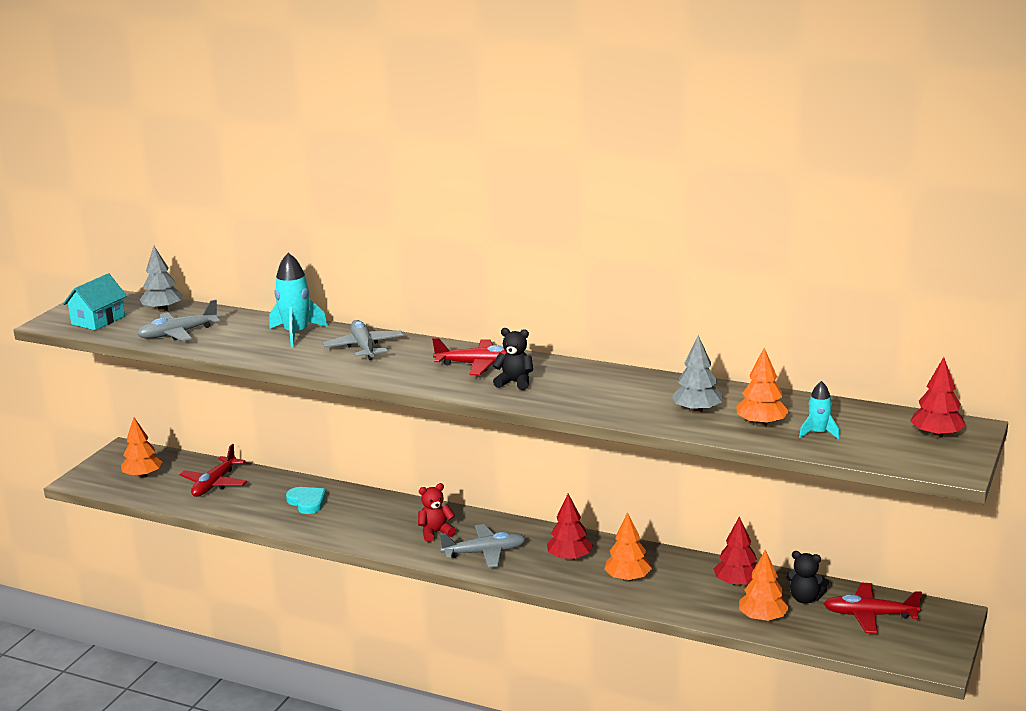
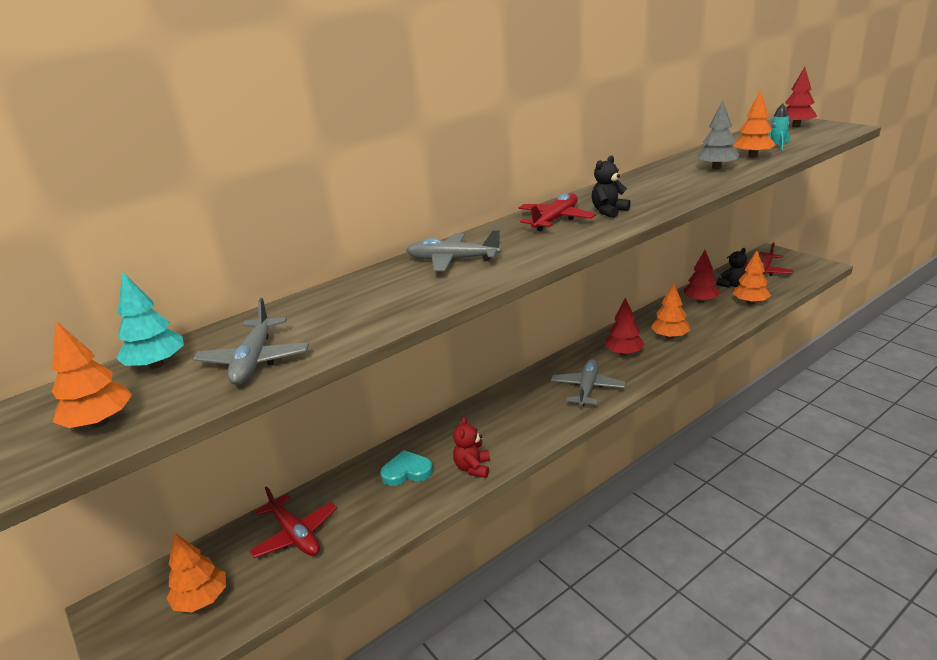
camera: 60 degrees left, 5 degrees up
(98, 320) = (100, 422): turquoise house -> orange tree
(163, 310) = (157, 365): grey tree -> turquoise tree
(296, 333) = (368, 289): turquoise rocket -> none
(435, 533) = (534, 406): red teddy bear -> red teddy bear (473, 468)

